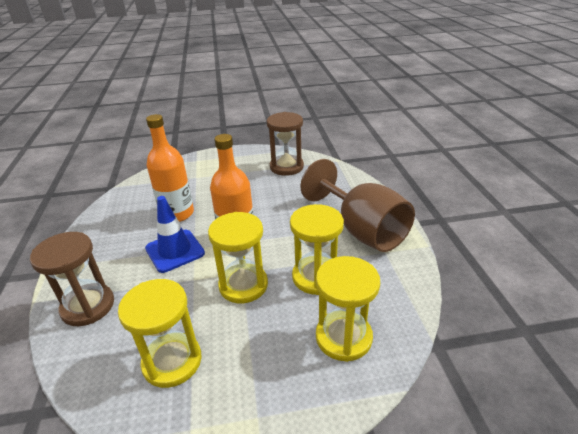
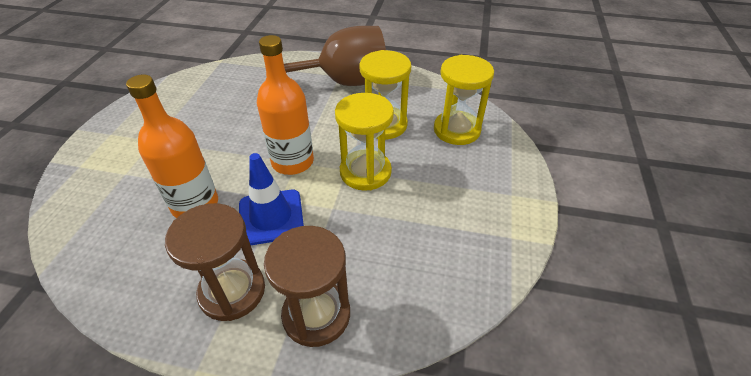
camera: 70 degrees left, 10 degrees up
(172, 361) = (437, 240): yellow hourglass -> none
(286, 167) = (192, 95): brown hourglass -> brown hourglass (232, 291)

